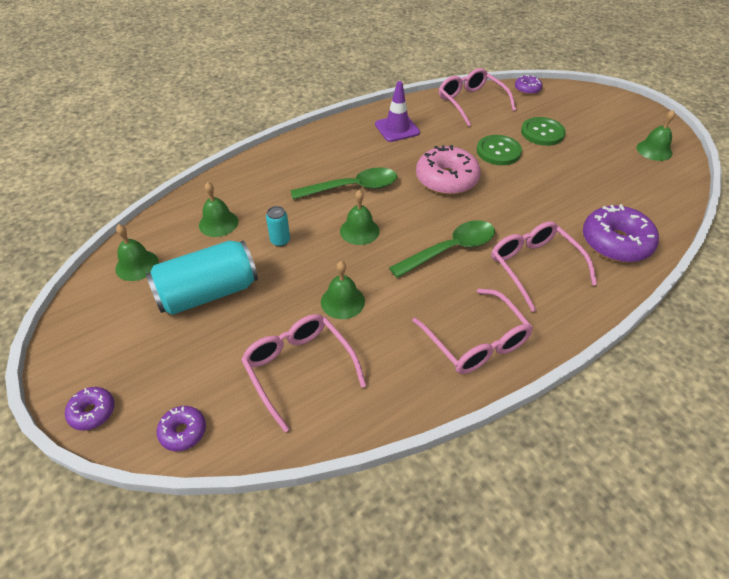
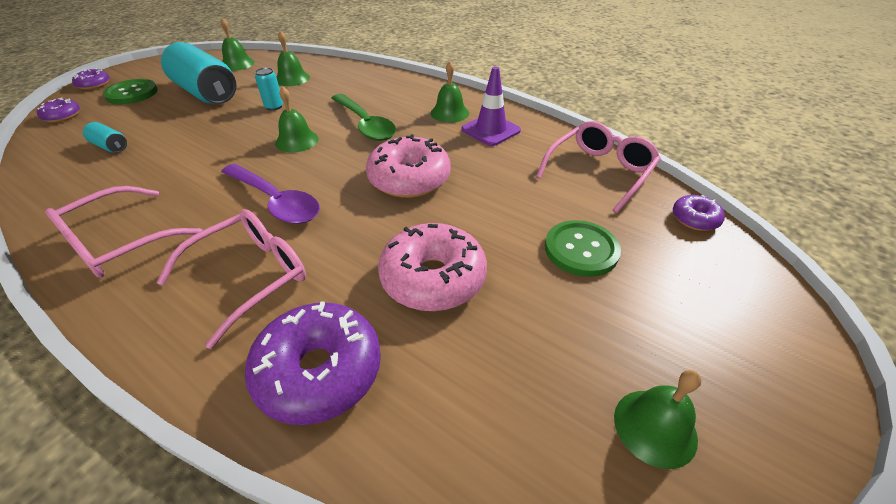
camera: 70 degrees right, 5 degrees down
(299, 368) = (110, 147): pink glasses -> turquoise can
(342, 301) = (192, 151): green bell -> green bell (449, 113)
(450, 249) = (276, 201): green spoon -> purple spoon
(498, 151) = (497, 212): green button -> green button (132, 93)
(553, 190) = (433, 278): none -> pink donut

